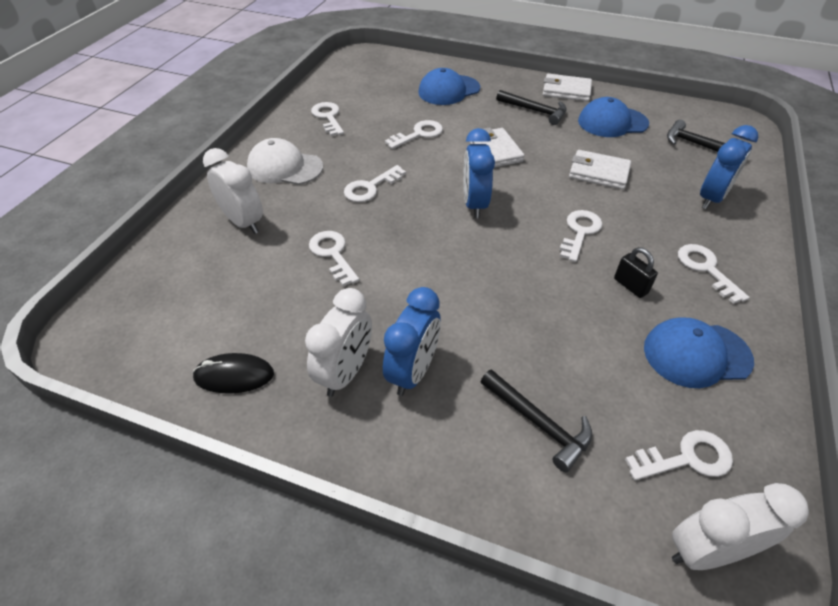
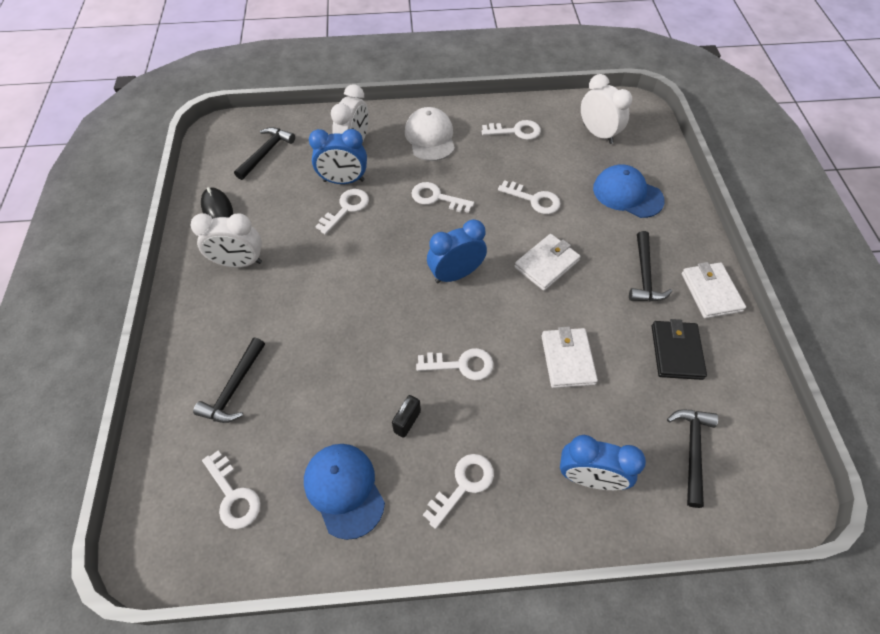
camera: 65 degrees right, 10 degrees up
(178, 301) = (266, 153): none -> black hammer
(328, 117) = (516, 131): white key -> white key turned 45 degrees clockwise
(413, 372) = (253, 299): blue clock -> blue clock (343, 181)
(612, 122) = (676, 352): blue cap -> black wallet
(707, 551) = (160, 519): white clock -> white clock (598, 134)

